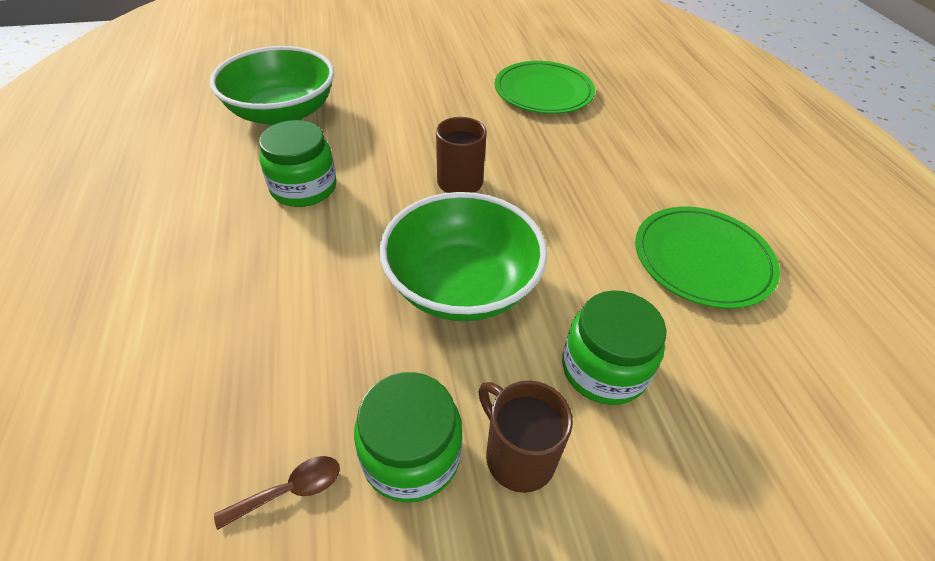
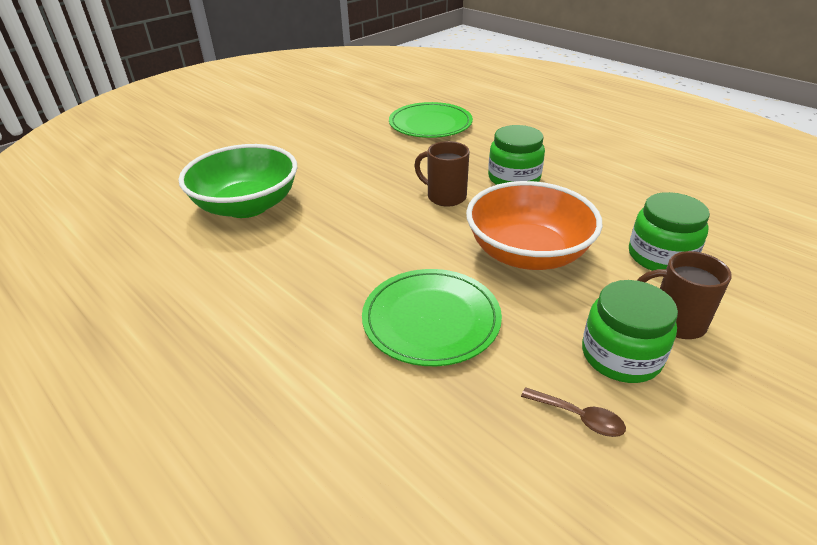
camera: 30 degrees left, 10 degrees down
(290, 491) = (578, 417): brown spoon -> brown spoon turned 90 degrees clockwise
(304, 188) = (336, 246): green jar -> green jar (514, 178)
(462, 285) = (527, 253): green bowl -> orange bowl
(702, 259) = (638, 179): green plate -> green plate (431, 319)

